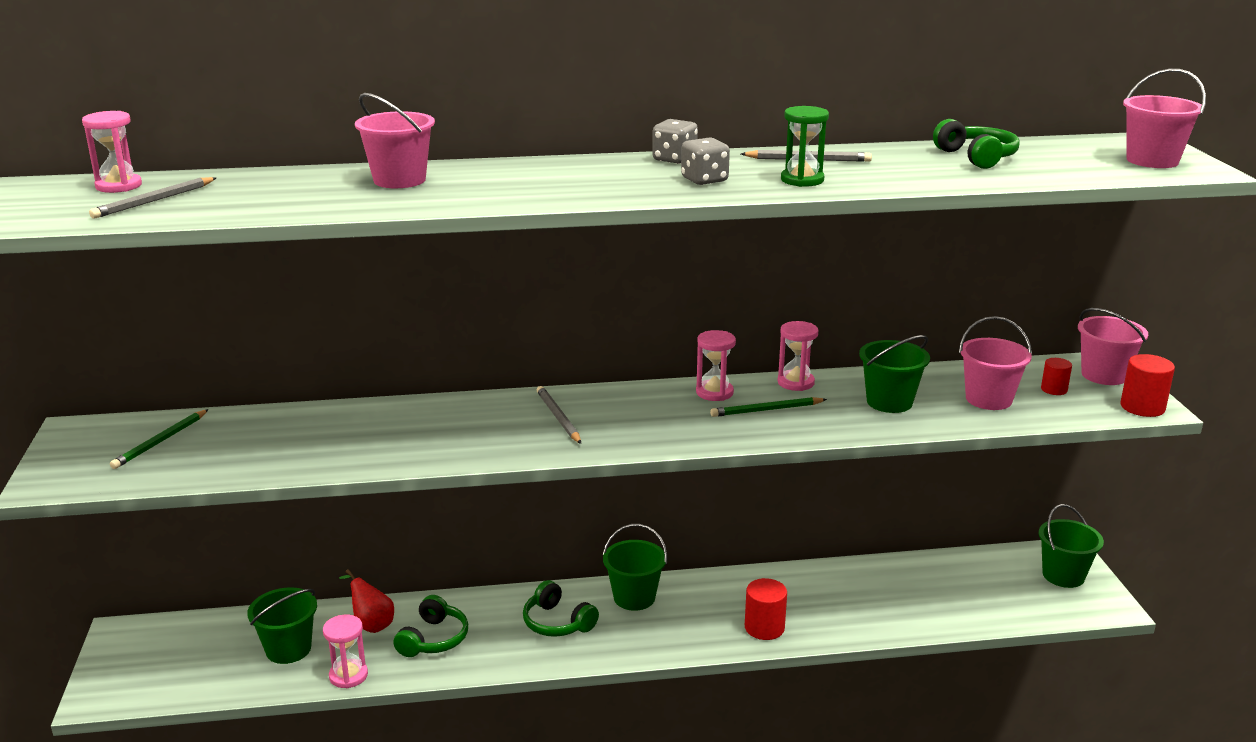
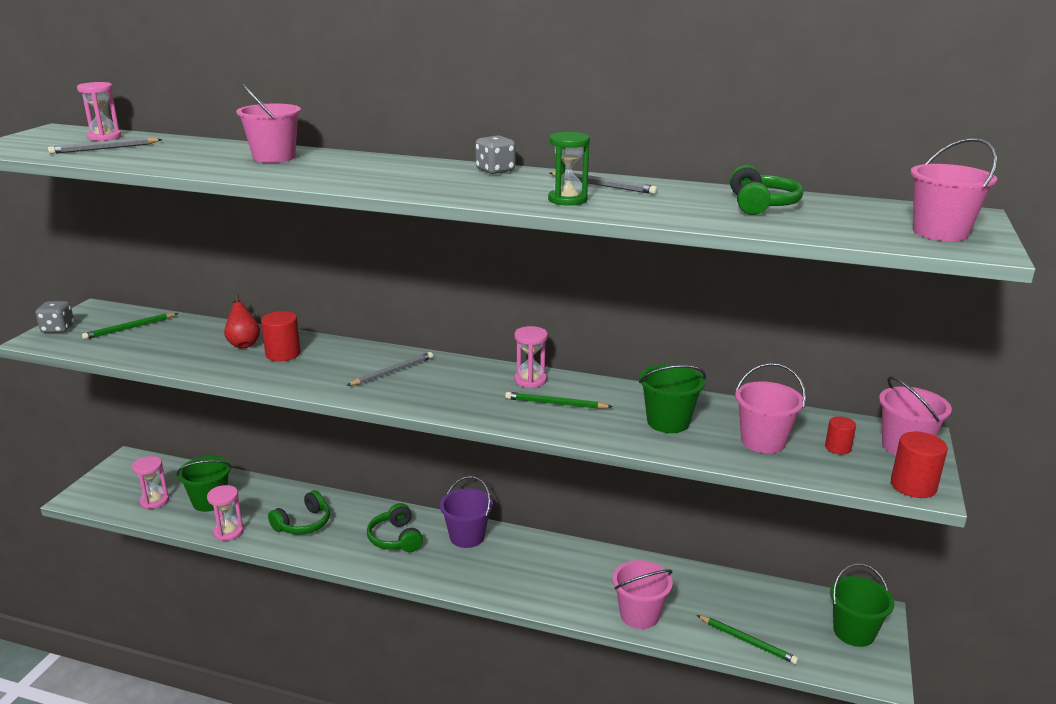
camera: 25 degrees right, 0 degrees up
(371, 624) = (274, 500): red pear -> red pear (243, 343)
(558, 417) = (392, 372): grey pencil -> grey pencil turned 45 degrees clockwise
(634, 597) = (467, 536): green bucket -> purple bucket
(704, 180) = (488, 188): grey dice -> grey dice (58, 329)
(764, 628) = (546, 592): red cylinder -> red cylinder (283, 354)
(795, 382) = (605, 387): pink hourglass -> pink hourglass (154, 501)
(870, 620) = (639, 615): none -> pink bucket
(984, 612) = (747, 641): none -> green pencil

